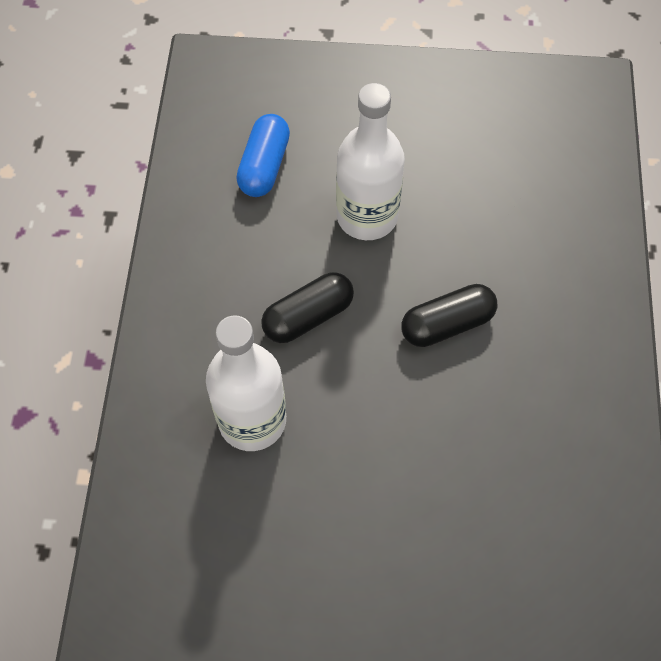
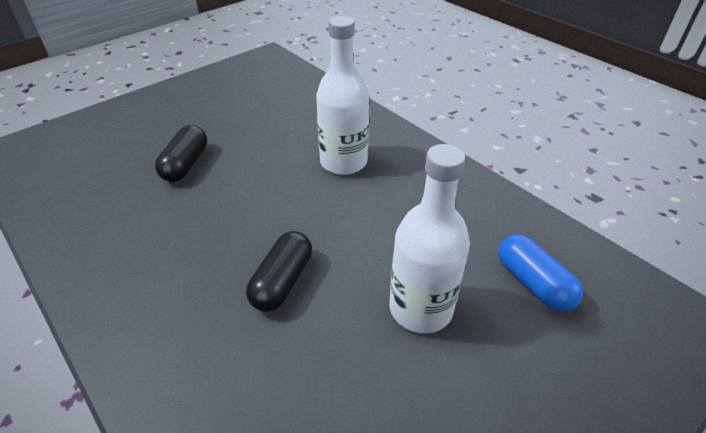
camera: 135 degrees right, 20 degrees down
(308, 316) = (376, 221): black capsule -> black capsule (185, 164)

